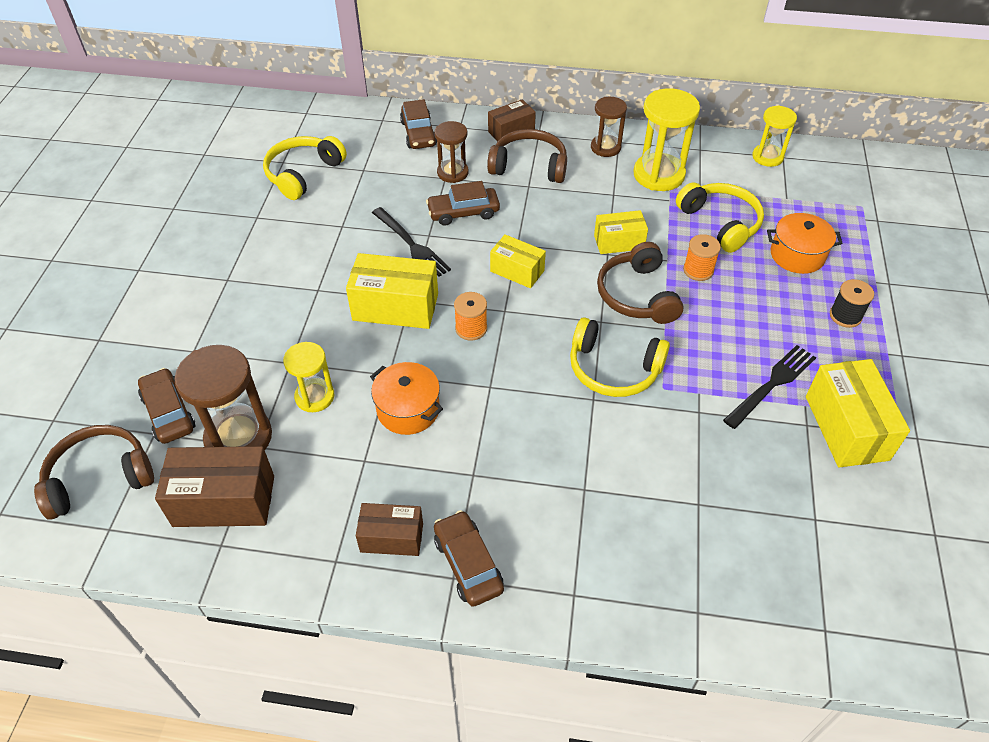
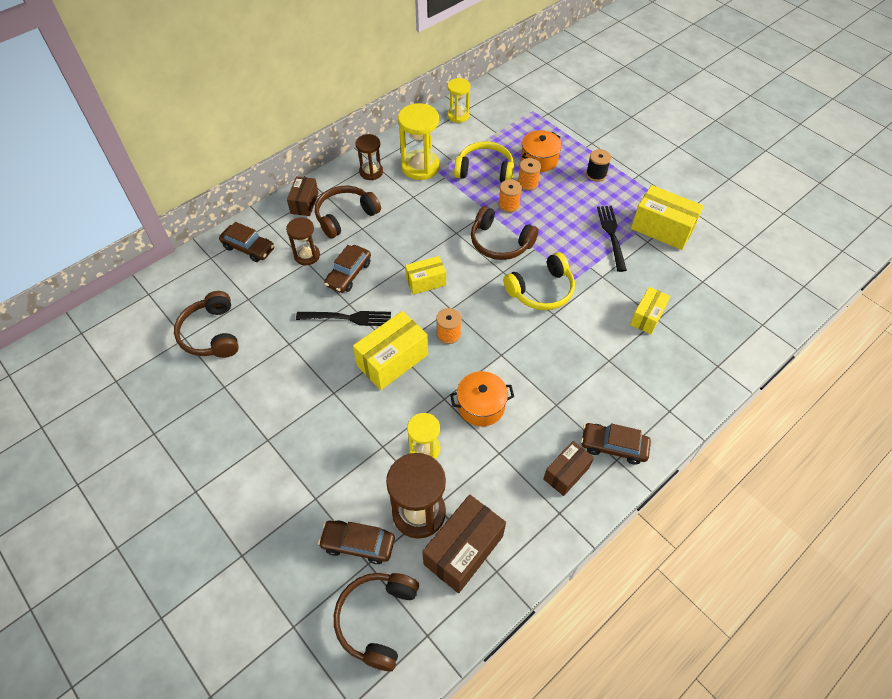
camera: 50 degrees left, 5 degrees up
(303, 174) = (211, 334): yellow headphones -> brown headphones
(619, 242) = (452, 221): yellow box -> yellow box (647, 317)
(749, 267) = (528, 183): none -> orange spool

